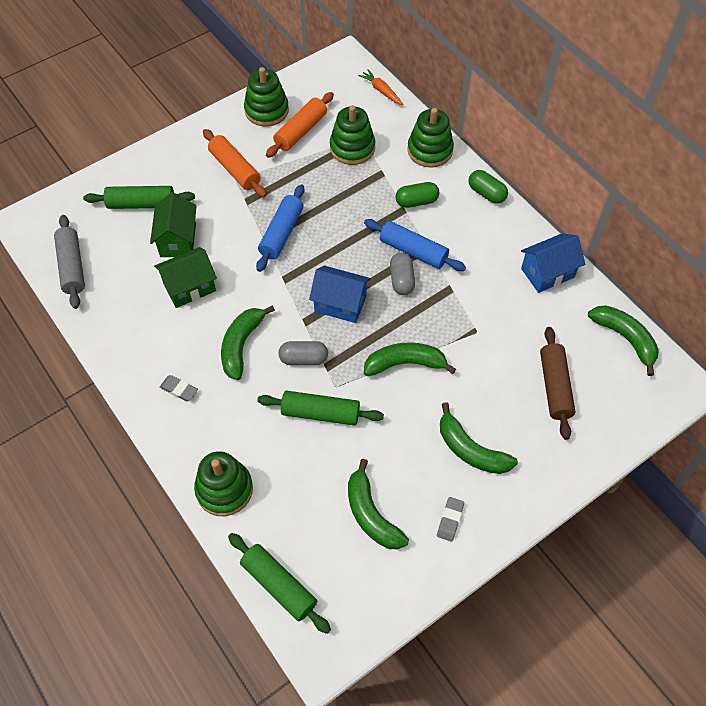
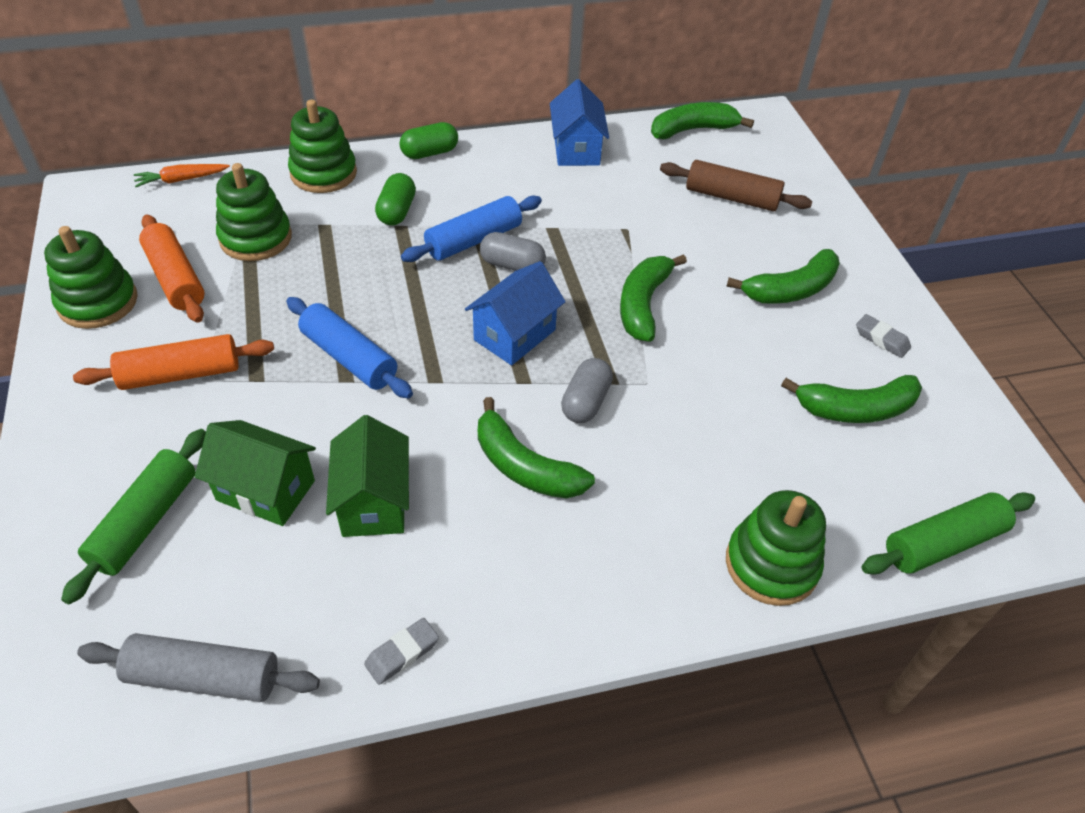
camera: 70 degrees left, 10 degrees down
(179, 390) = (567, 574): grey eraser -> grey eraser (402, 653)
(320, 413) = (683, 411): green rolling pin -> none

